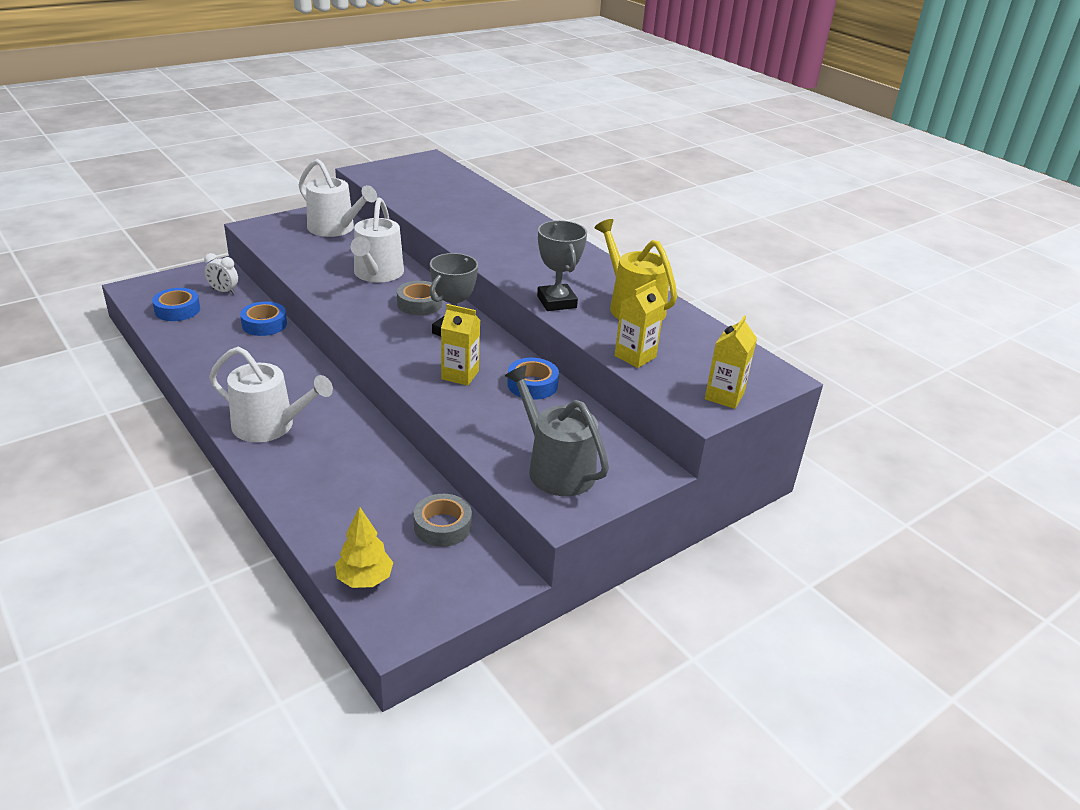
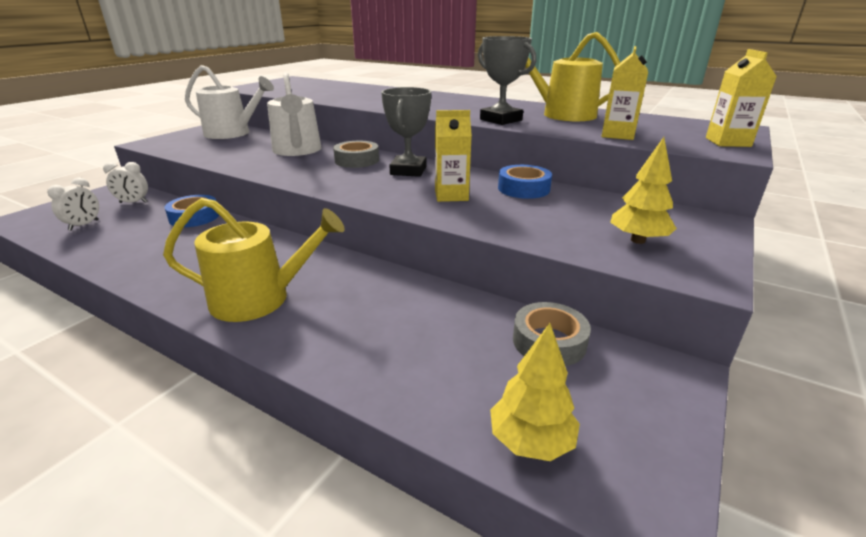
camera: 20 degrees left, 5 degrees down
(177, 310) = (84, 225): blue tape -> white clock
(270, 426) = (260, 299): white watering can -> yellow watering can
(556, 468) = (637, 240): grey watering can -> yellow tree

